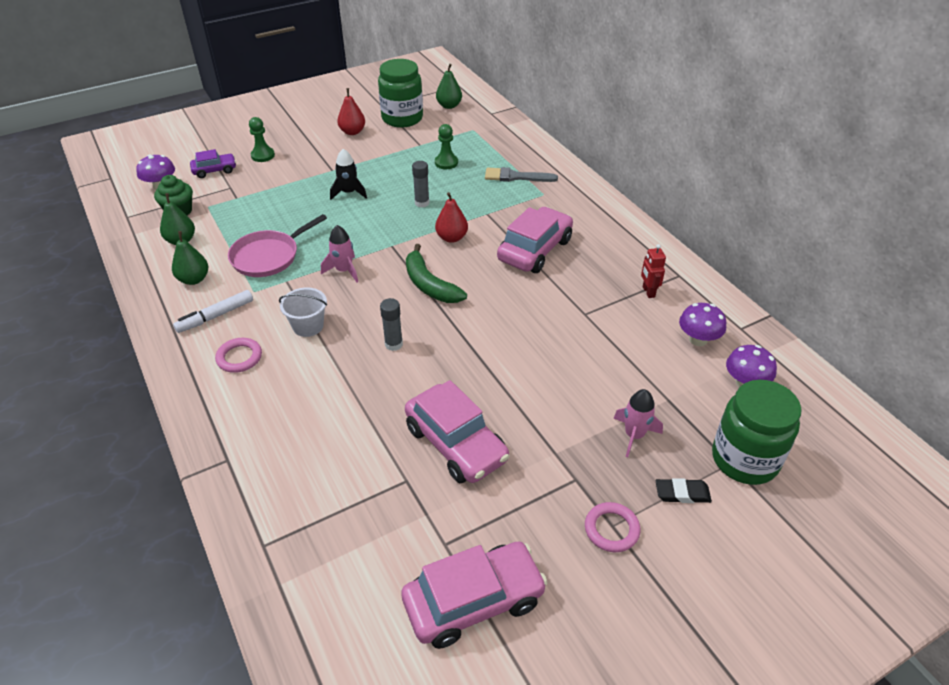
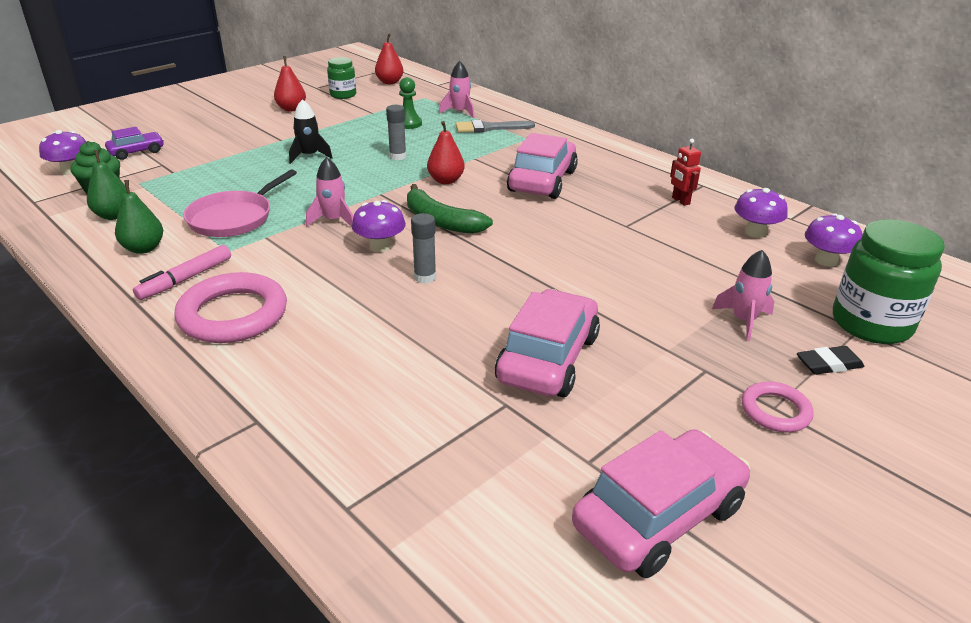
camera: 15 degrees left, 10 degrees down
(215, 316) = (186, 279): white marker -> pink marker
(239, 357) = (233, 314): pink ring -> pink ring, size x1.82
(263, 155) = (192, 135): green pawn -> none
(308, 326) = (311, 274): white bucket -> none
(370, 305) = (380, 246): none -> purple mushroom
(402, 118) = (343, 95): green jar -> green jar, size x0.58
(449, 106) = (389, 82): green pear -> red pear
(456, 444) = (548, 358): pink car -> pink car turned 105 degrees counterclockwise
(497, 153) = (459, 112): none -> pink rocket

